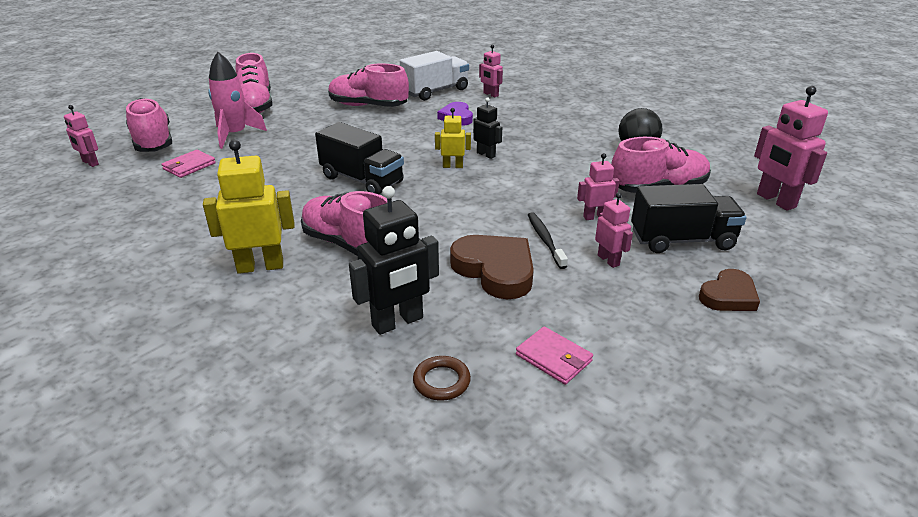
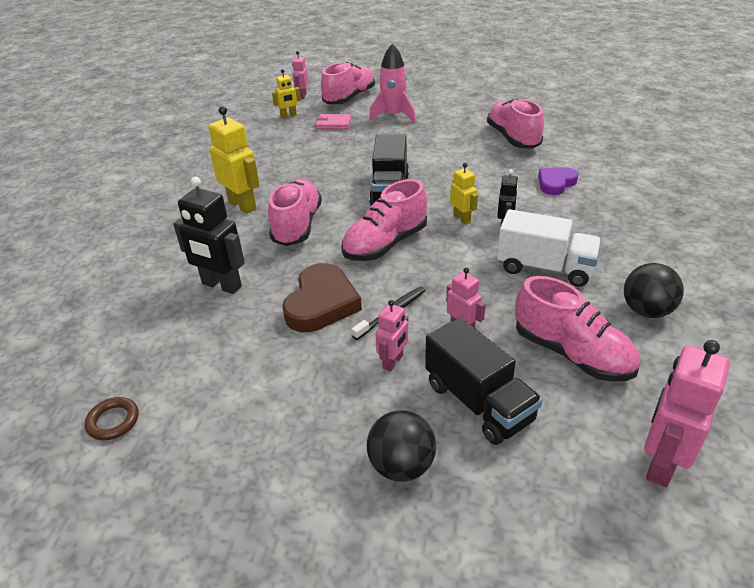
camera: 60 degrees right, 5 degrees up
(118, 184) = (288, 116): none -> yellow robot
(255, 105) = (446, 100): pink shoe -> pink shoe (385, 244)
(435, 91) = (591, 152): white truck -> white truck (545, 268)
(441, 381) = (169, 331): brown ring -> brown ring (113, 421)
(490, 94) = (632, 180): pink robot -> none
(554, 358) = (227, 376): pink wallet -> none
(728, 296) = (401, 465): brown heart -> black ball

